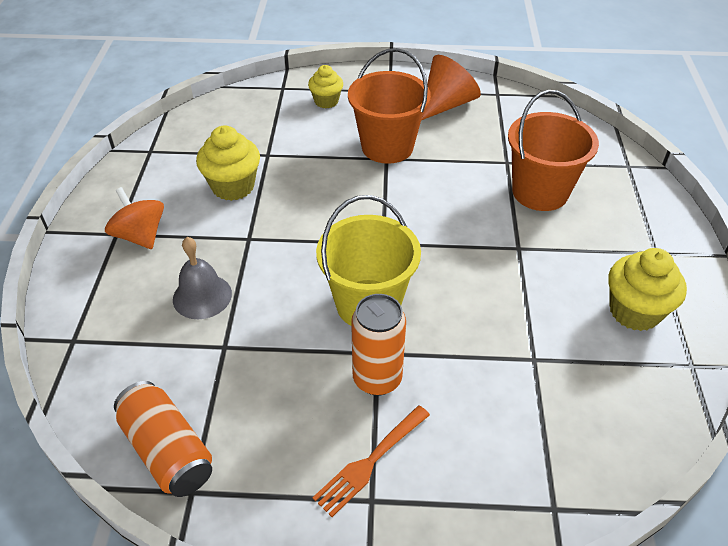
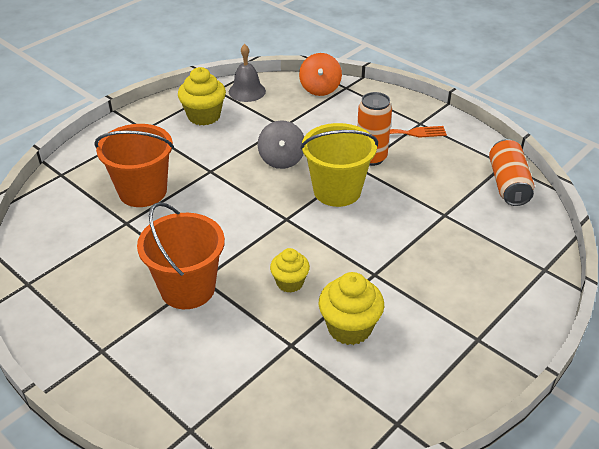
camera: 140 degrees left, 5 degrees down
(140, 236) = (458, 325): orange spinning top -> orange spinning top (320, 88)
(202, 296) = (438, 251): grey bell -> grey bell (247, 91)
(326, 101) = (172, 377): yellow cupcake -> yellow cupcake (290, 283)
(446, 104) = (82, 300): orange cone -> none
(471, 307) = (281, 159): none -> grey spinning top

